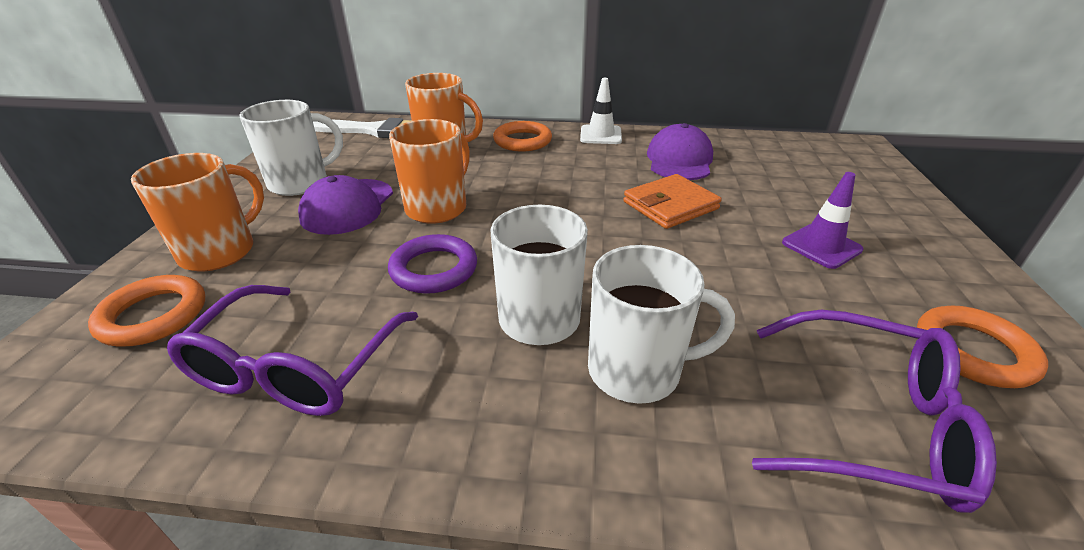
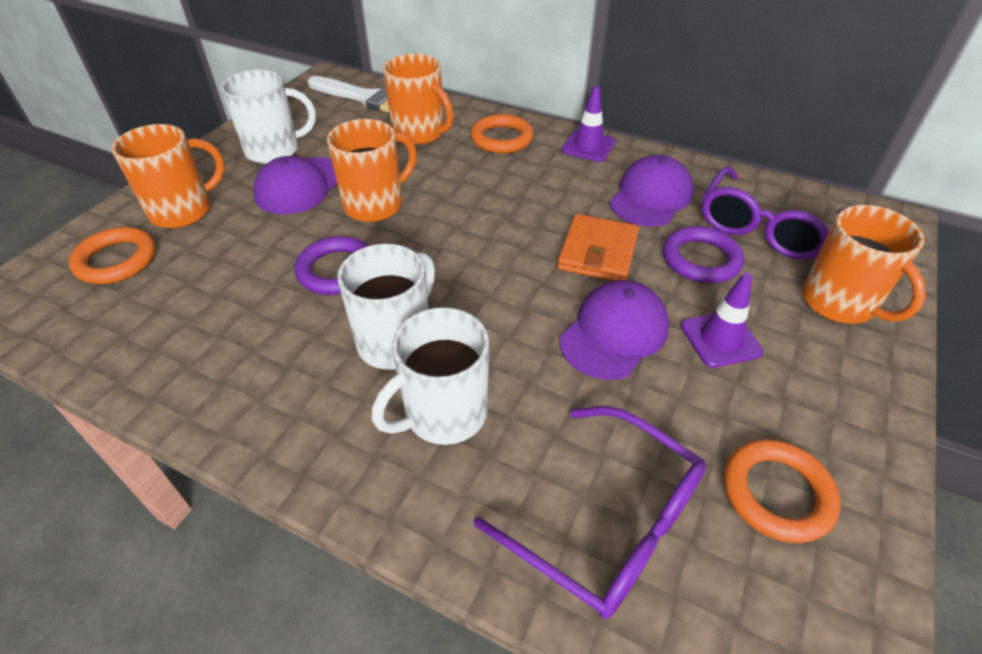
camera: 20 degrees right, 10 degrees up
(297, 366) = (193, 332): purple glasses -> purple glasses (764, 227)
(600, 135) = (588, 146): white traffic cone -> purple traffic cone
(637, 370) = (443, 414): white mug -> white mug turned 120 degrees clockwise
(670, 205) = (598, 252): orange wallet -> orange wallet turned 60 degrees counterclockwise
(735, 262) = (614, 333): none -> purple cap
(755, 194) = (700, 259): none -> purple ring
(880, 203) = (839, 303): none -> orange mug

